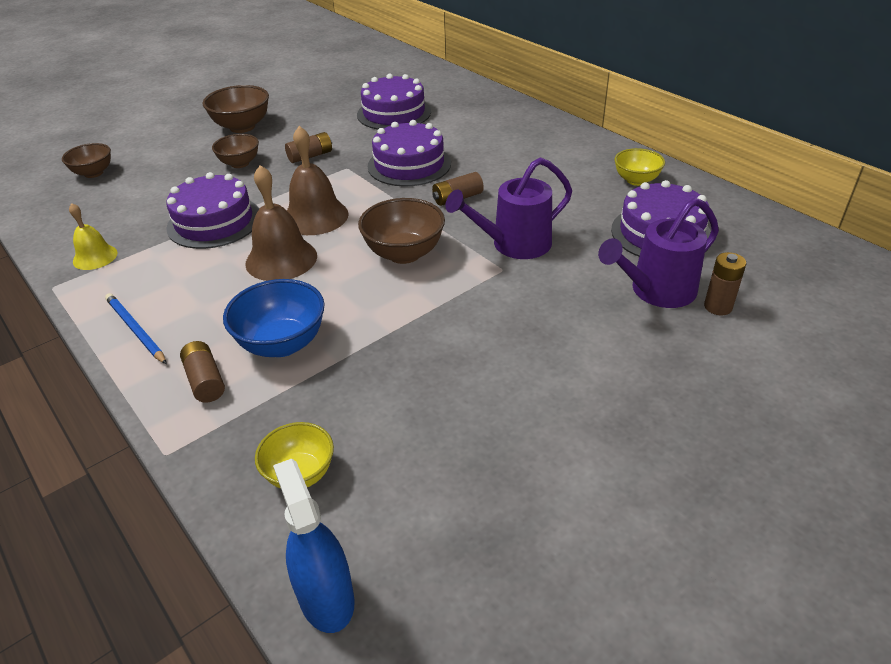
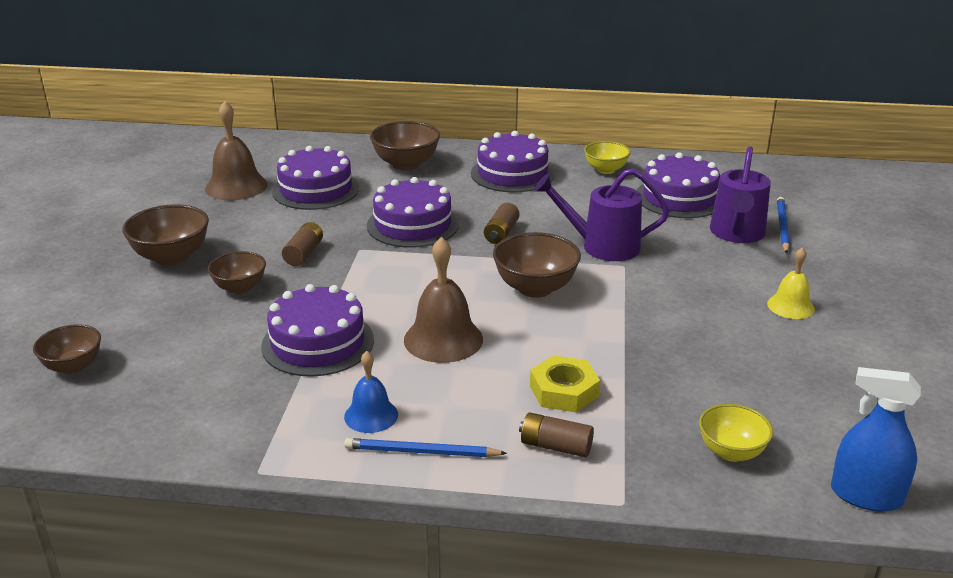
camera: 45 degrees left, 10 degrees down
(95, 257) = (250, 427): yellow bell -> yellow bell (790, 306)
(156, 287) = (371, 415): none -> blue bell
(282, 344) = (564, 391): blue bowl -> yellow nut
(315, 216) = (408, 296): brown bell -> brown bell (236, 186)
(484, 116) = (406, 164): none -> brown bowl
(514, 245) = (602, 246): purple watering can -> purple watering can turned 75 degrees clockwise
(550, 153) = (512, 173): none -> purple cake
(718, 307) = (782, 227): brown battery -> blue pencil

